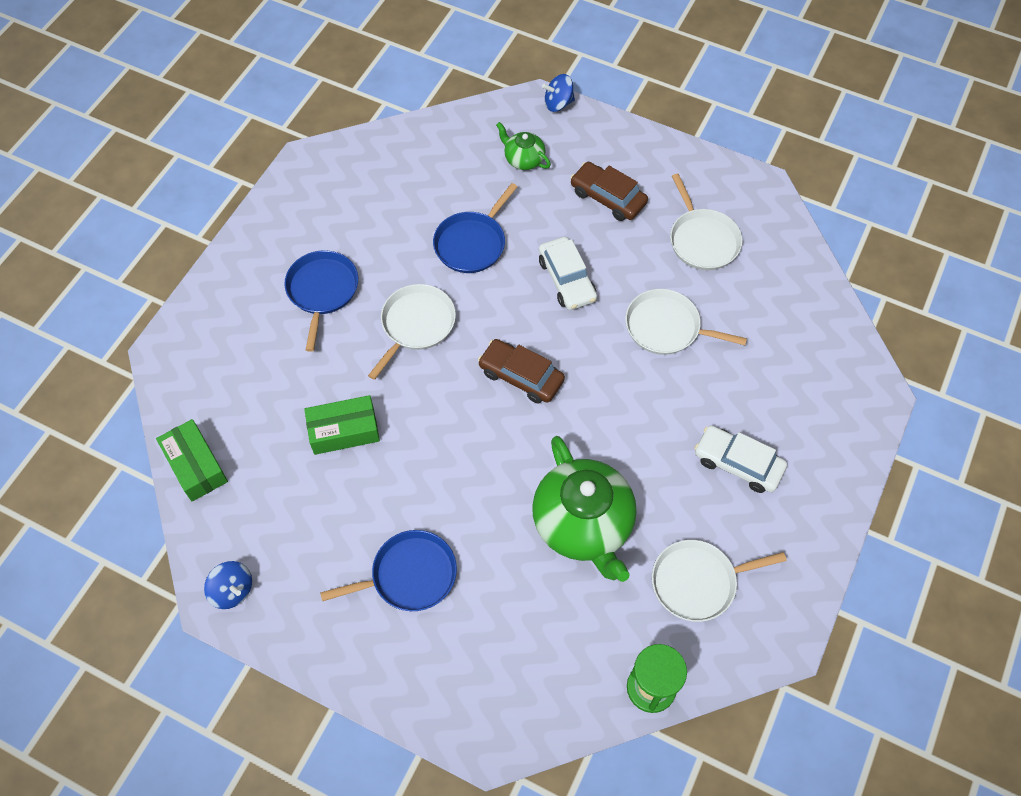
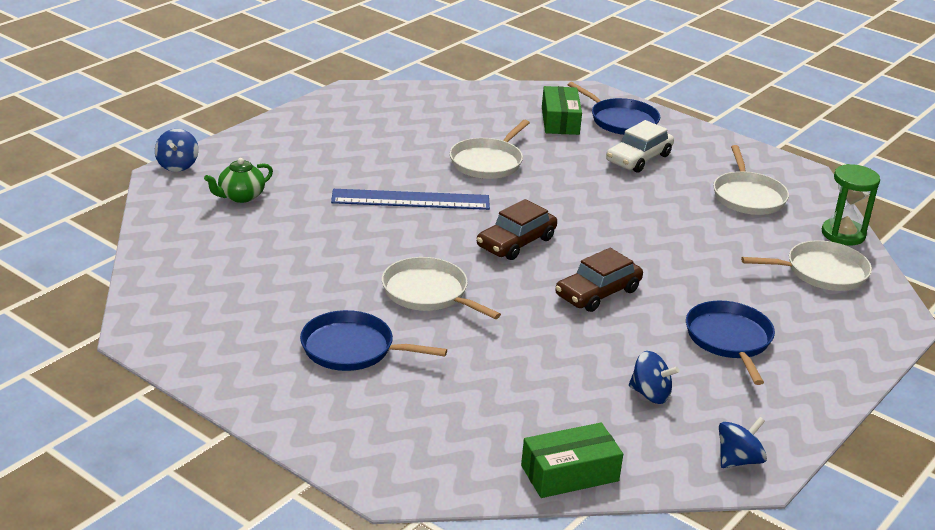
camera: 80 degrees left, 30 degrees down
(309, 514) = (650, 394): none -> blue spinning top
(344, 431) = (550, 358): green box -> green box (560, 121)
(472, 243) = (336, 243): blue pan -> blue pan (621, 120)
(567, 280) = (410, 199): white car -> blue ruler
(583, 525) = (686, 238): green teapot -> none
(608, 197) = (320, 162): brown car -> brown car (597, 293)
(702, 240) = (398, 128): white pan -> white pan (822, 272)

